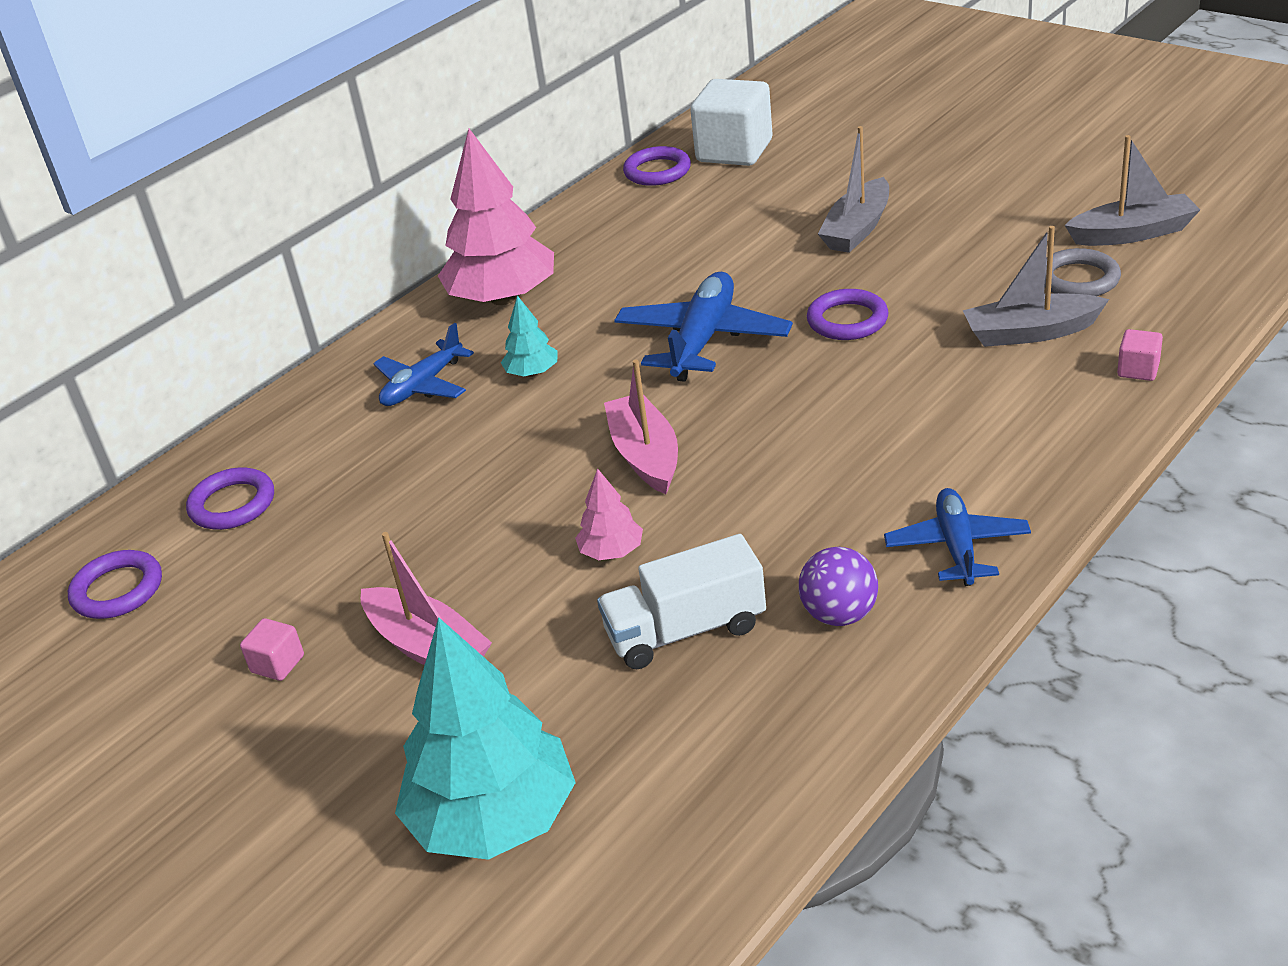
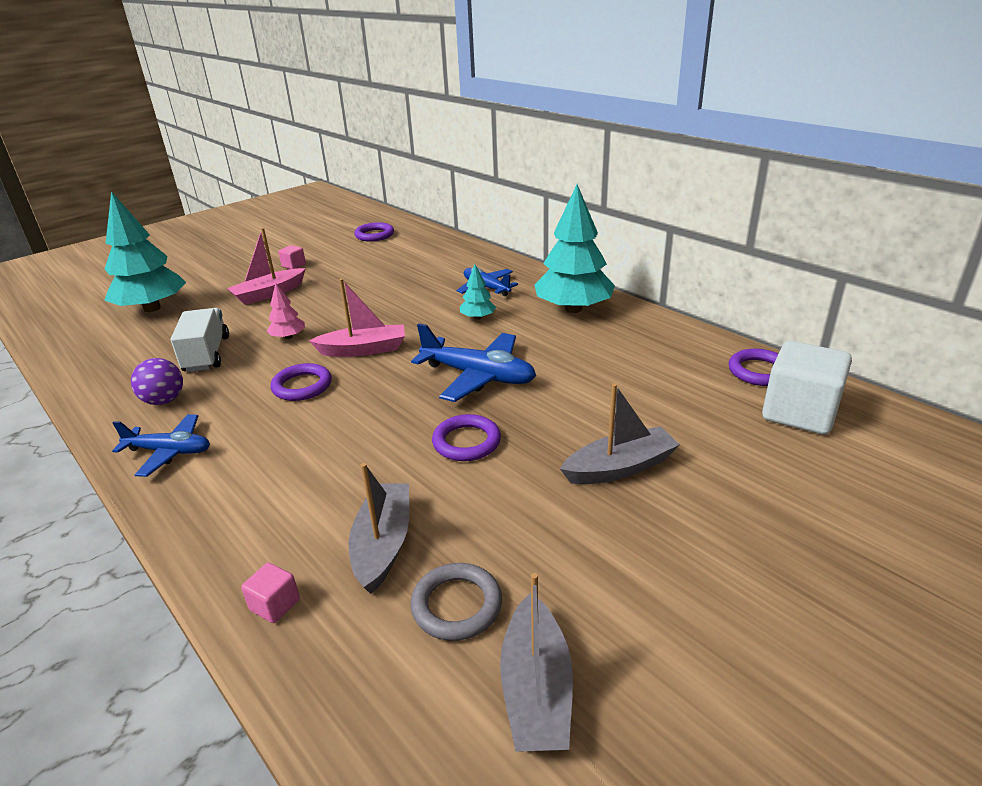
camera: 95 degrees right, 5 degrees down
(232, 504) = (415, 251): purple ring -> purple ring (302, 386)
(503, 298) = (573, 309): pink tree -> turquoise tree
(857, 229) = (620, 467): grey boat -> grey boat turned 120 degrees clockwise

